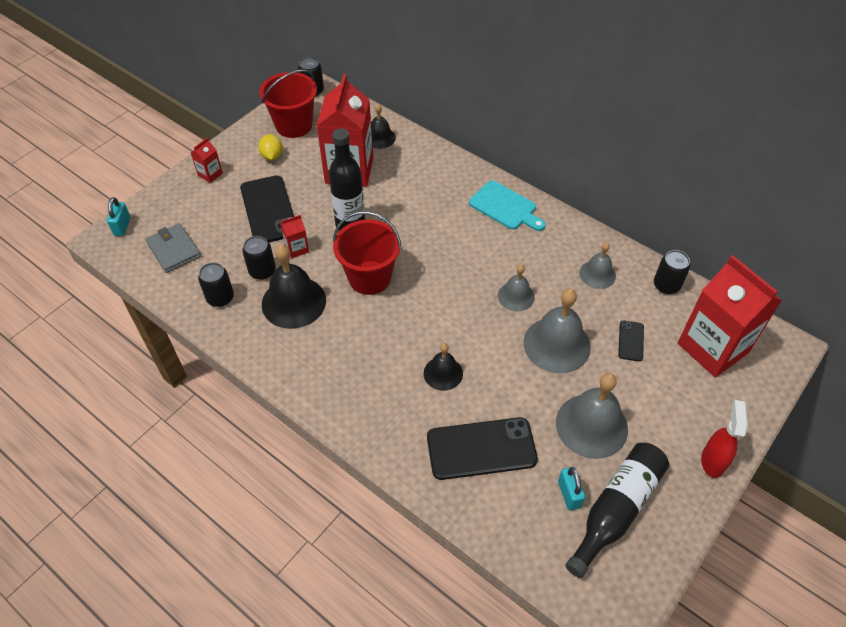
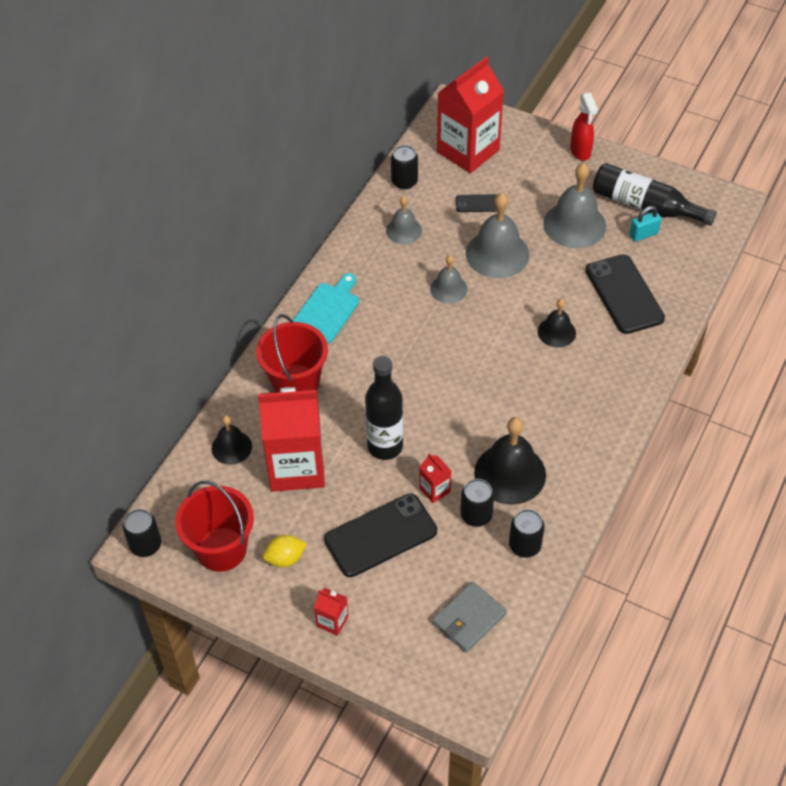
camera: 100 degrees left, 0 degrees up
(122, 226) = (446, 694): turquoise padlock -> none
(369, 277) = (458, 412): red bucket -> red bucket (296, 383)
(712, 461) = (580, 152): red spray bottle -> red spray bottle turned 105 degrees counterclockwise

